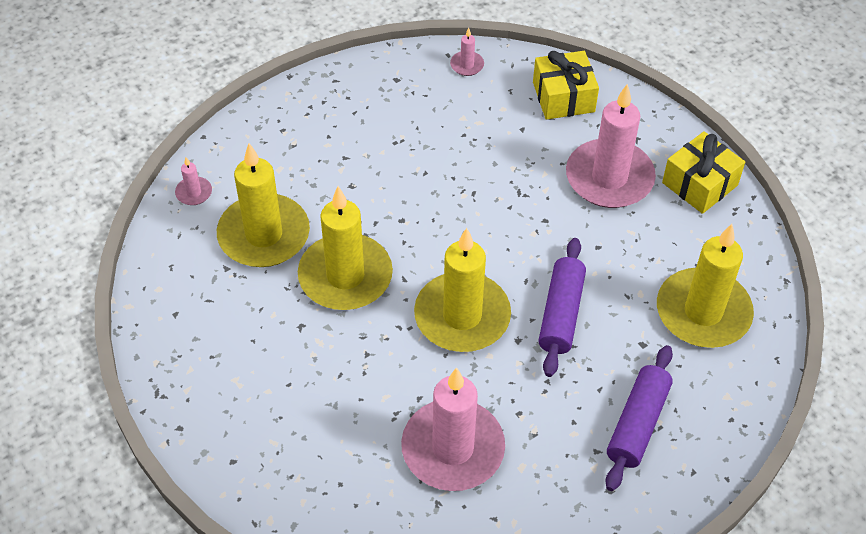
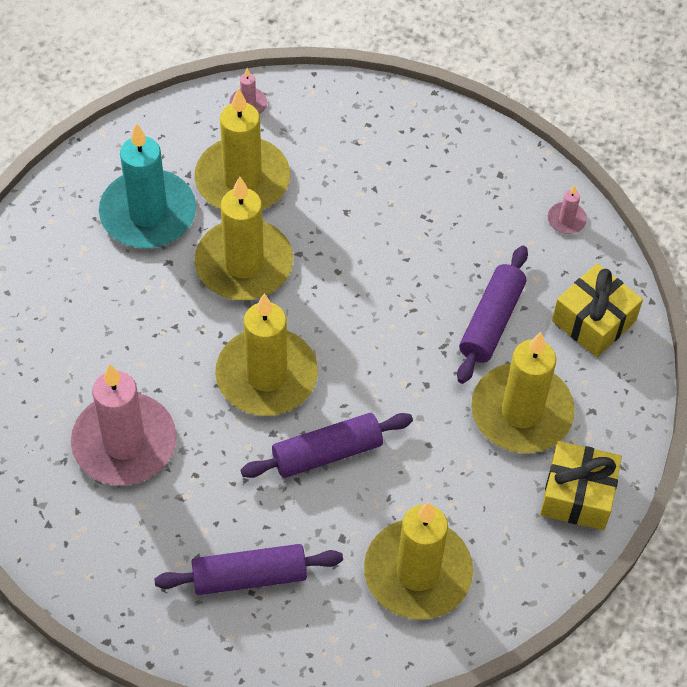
camera: 55 degrees right, 5 degrees up
(240, 315) = (148, 213): none -> turquoise candle
(520, 153) = (491, 321): none -> purple rolling pin
(609, 178) = (521, 412): pink candle -> yellow candle

